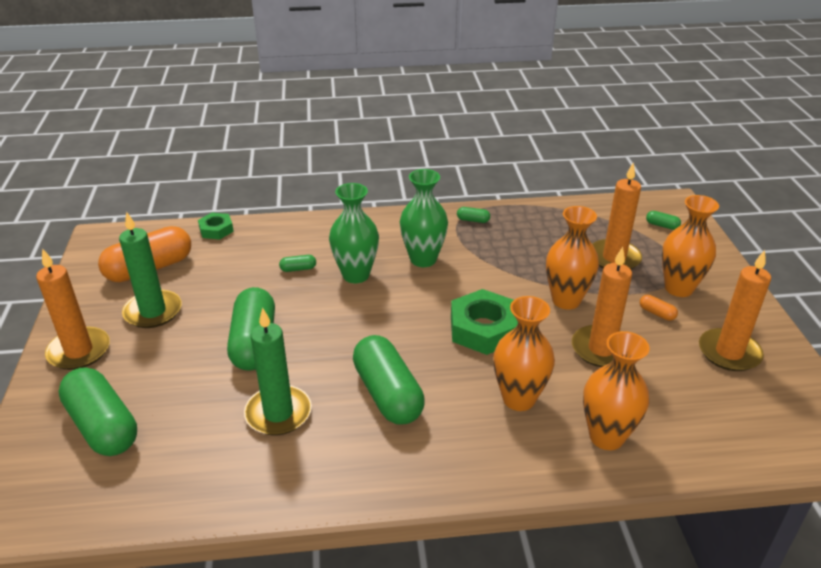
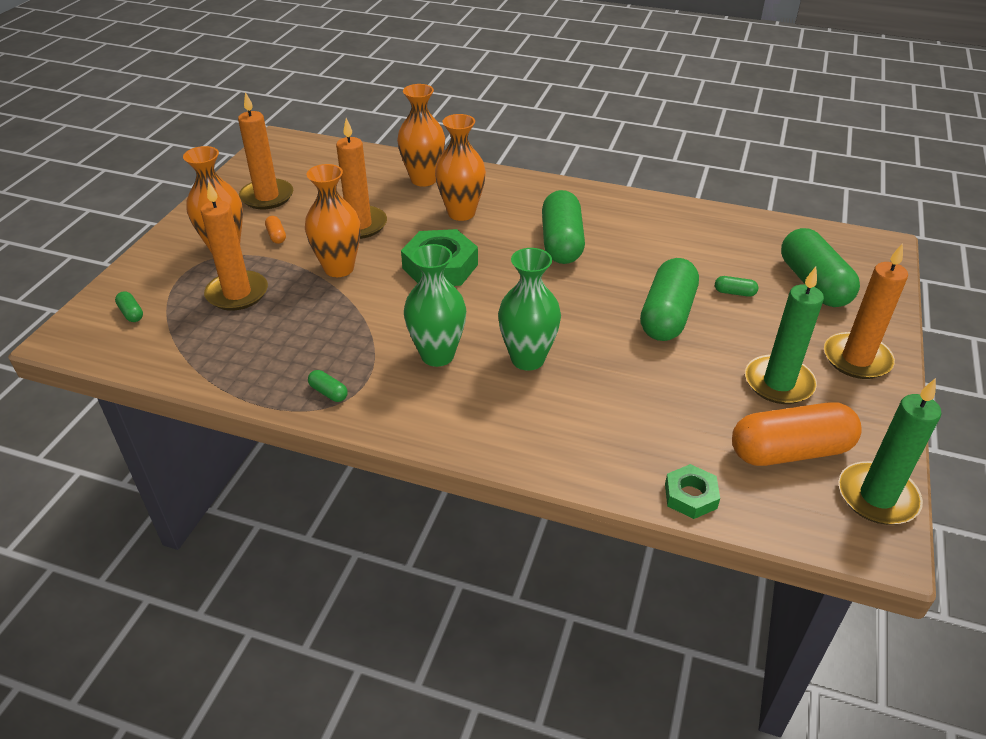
camera: 155 degrees left, 5 degrees up
(278, 413) = (658, 253): green candle -> green candle (877, 497)
(298, 269) = (592, 389): green capsule -> green capsule (734, 293)

